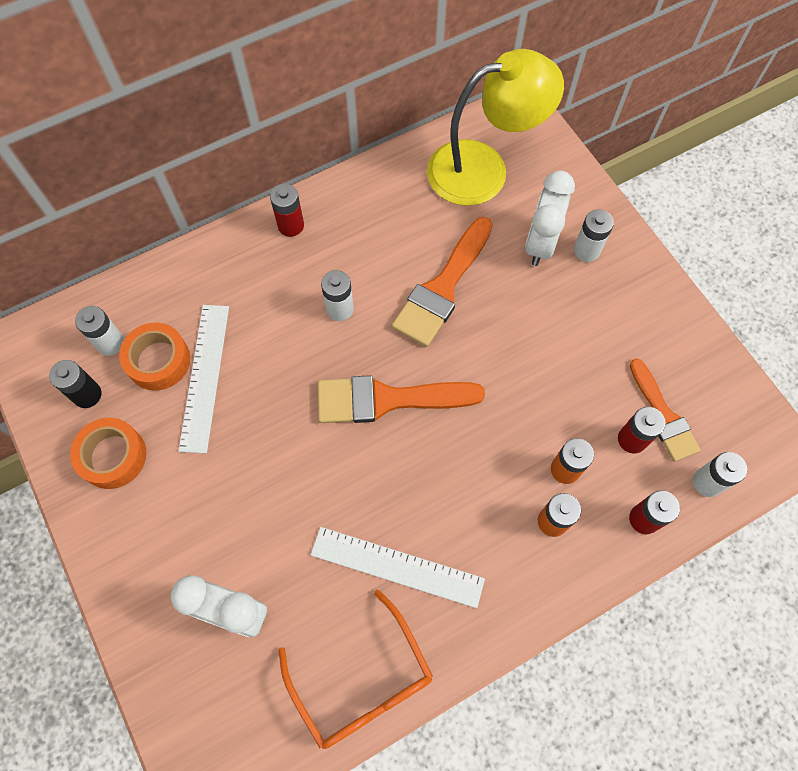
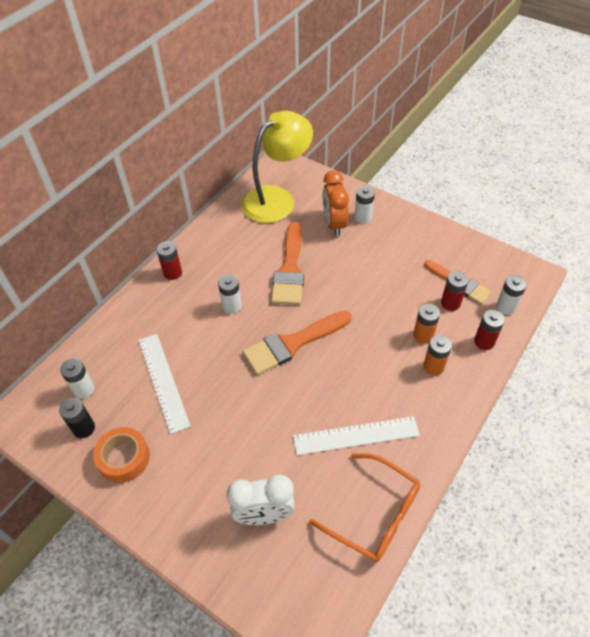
camera: 25 degrees left, 15 degrees down
(158, 360) = (125, 386): orange tape -> none
(540, 244) = (334, 224): white clock -> orange clock

